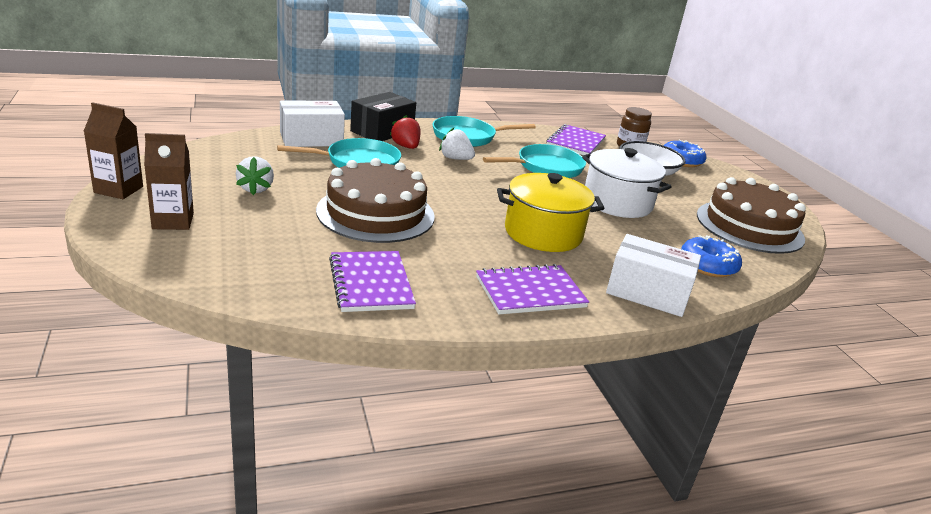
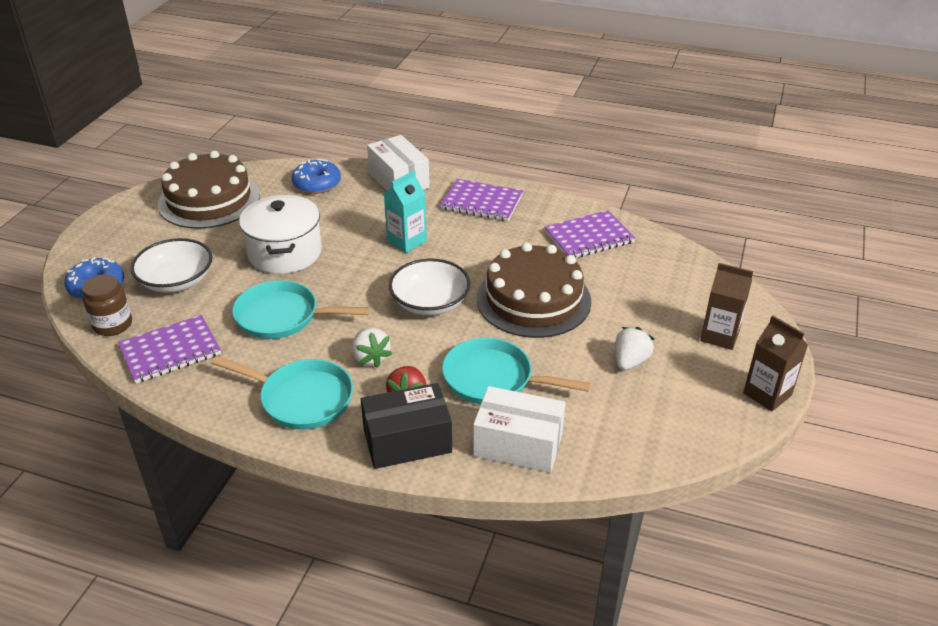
camera: 140 degrees left, 10 degrees up
(370, 283) = (589, 237): purple notebook -> purple notebook turned 45 degrees clockwise
(459, 194) = (430, 302): none -> white bowl
(543, 233) = (407, 241): yellow pot -> turquoise carton

